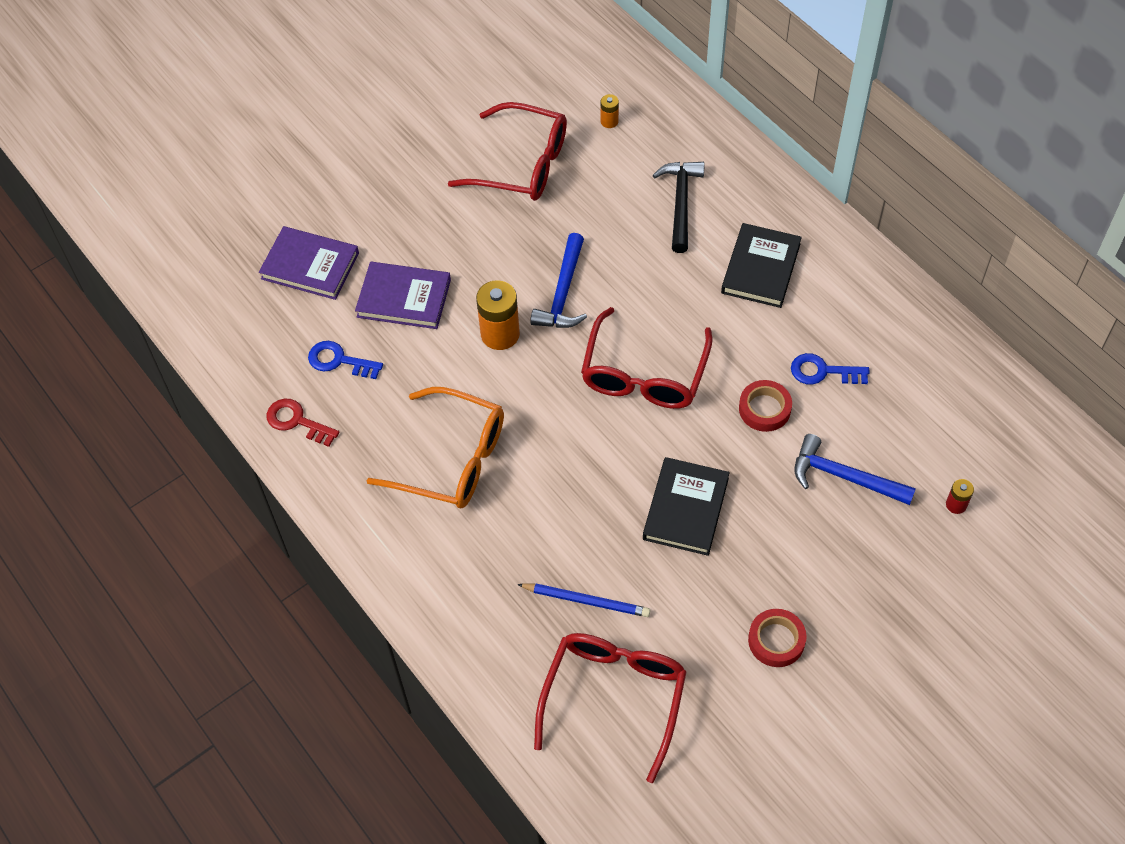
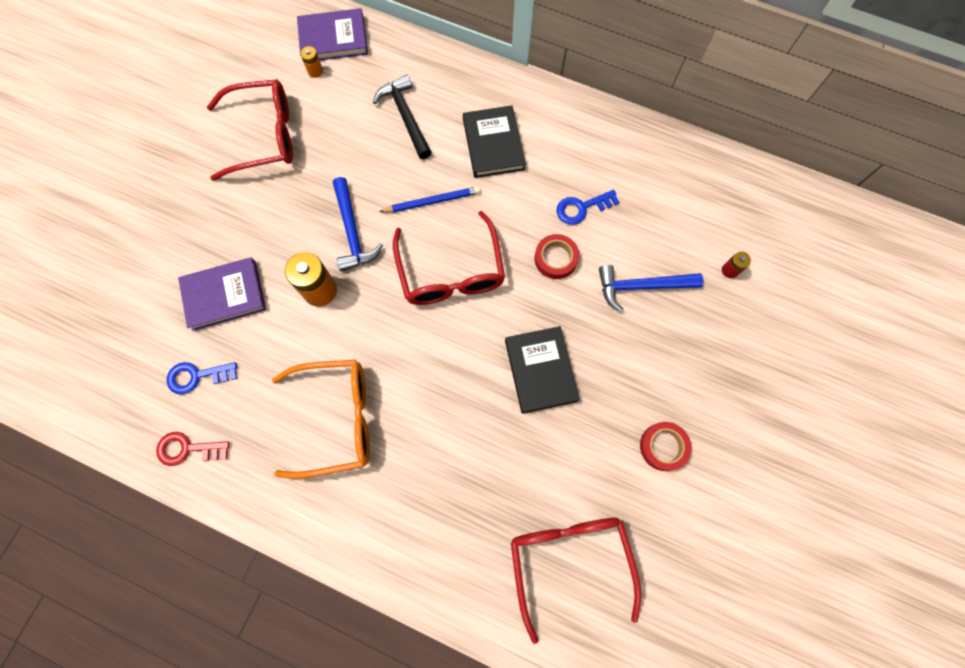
camera: 30 degrees left, 15 degrees up
(310, 266) = (129, 302): purple book -> purple book (333, 39)
(586, 601) = (505, 488): blue pencil -> blue pencil (432, 201)

